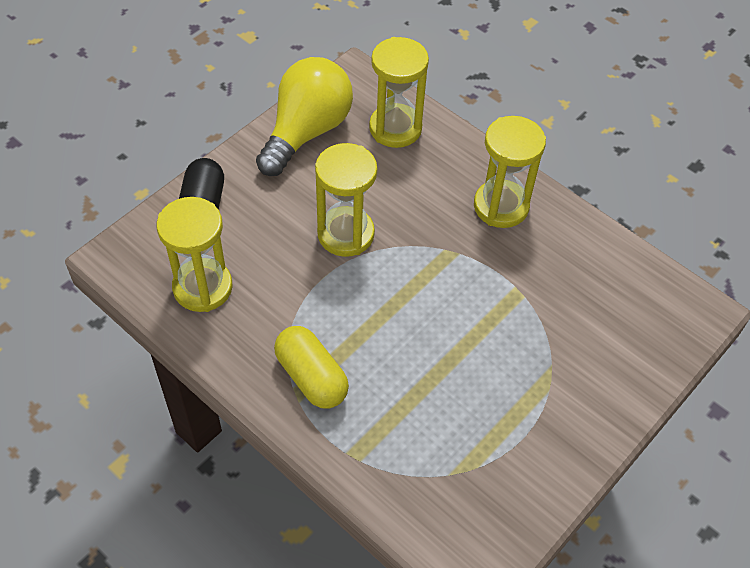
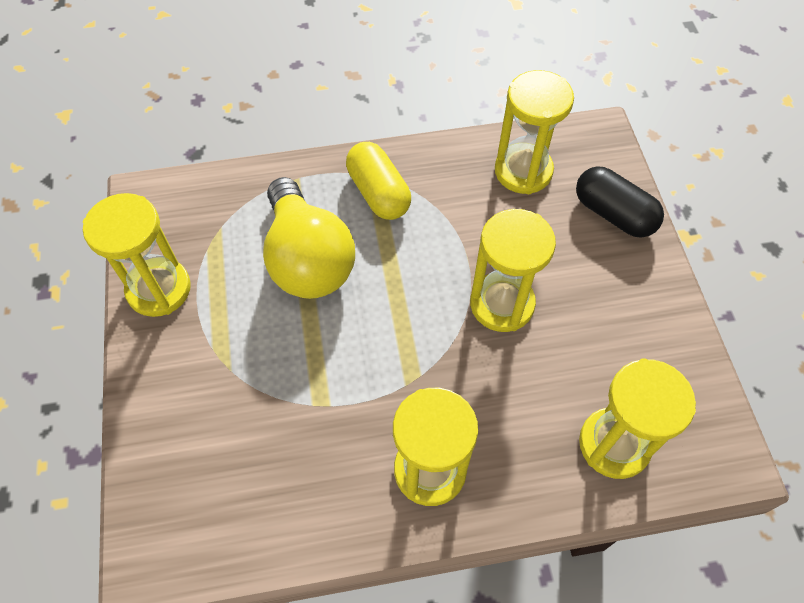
camera: 130 degrees right, 5 degrees up
(306, 131) = (663, 353): yellow light bulb -> yellow light bulb (308, 259)
(311, 377) = (378, 193): yellow capsule -> yellow capsule turned 60 degrees clockwise
(543, 471) = (159, 289): none -> yellow hourglass

